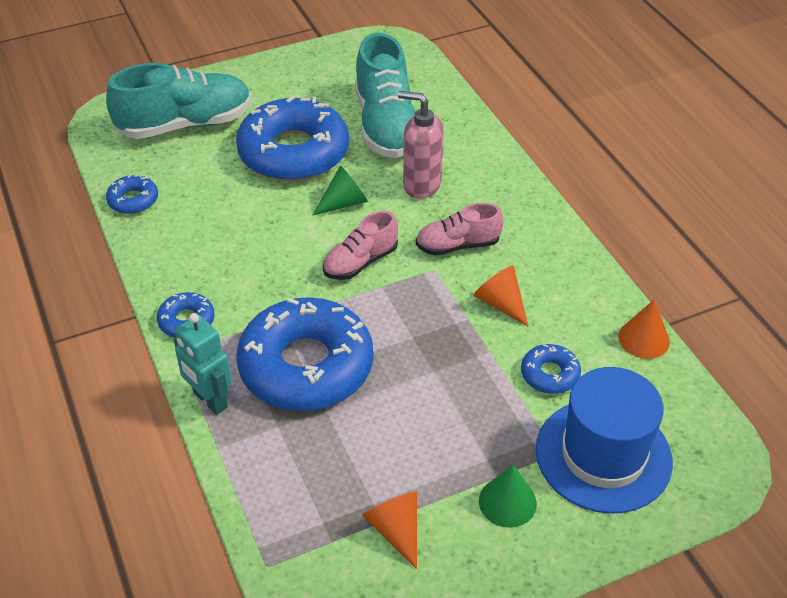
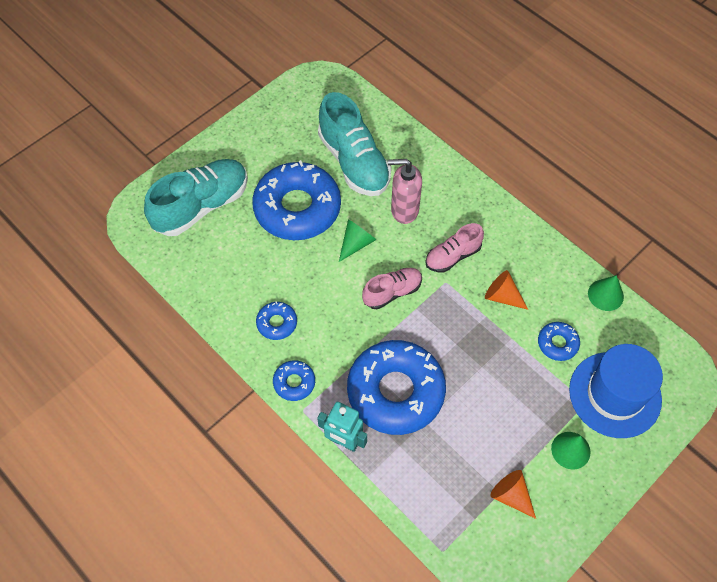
camera: 20 degrees left, 15 degrees up
(133, 200) = (199, 290): blue donut -> blue donut (277, 323)
(360, 262) = (392, 292): pink shoe -> pink shoe turned 150 degrees counterclockwise
(644, 339) = (605, 295): orange cone -> green cone

